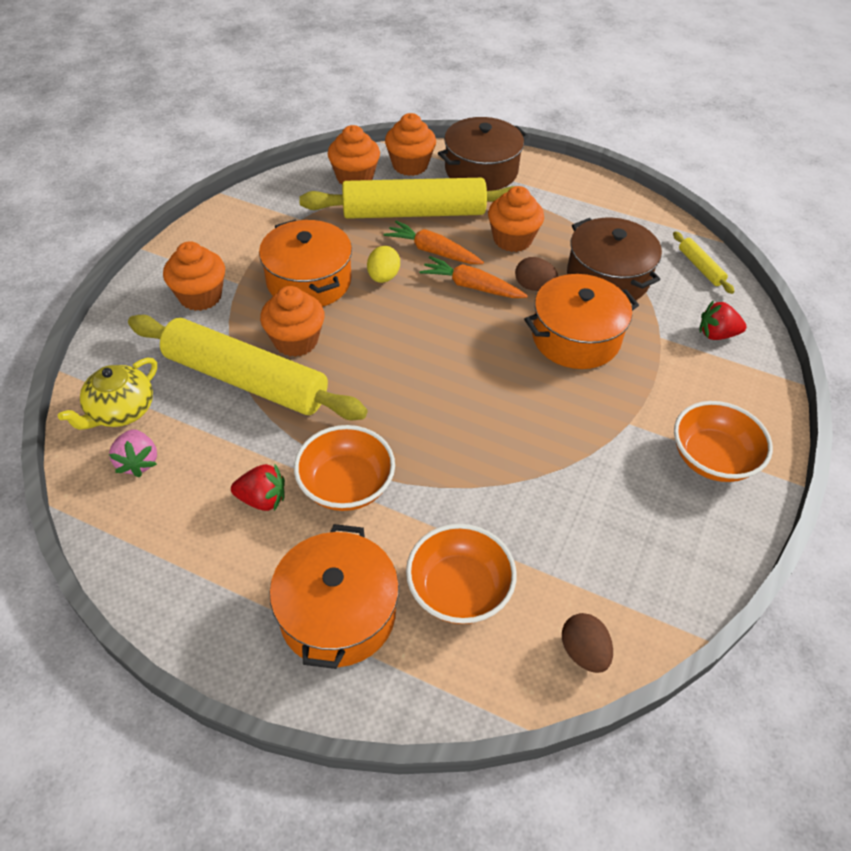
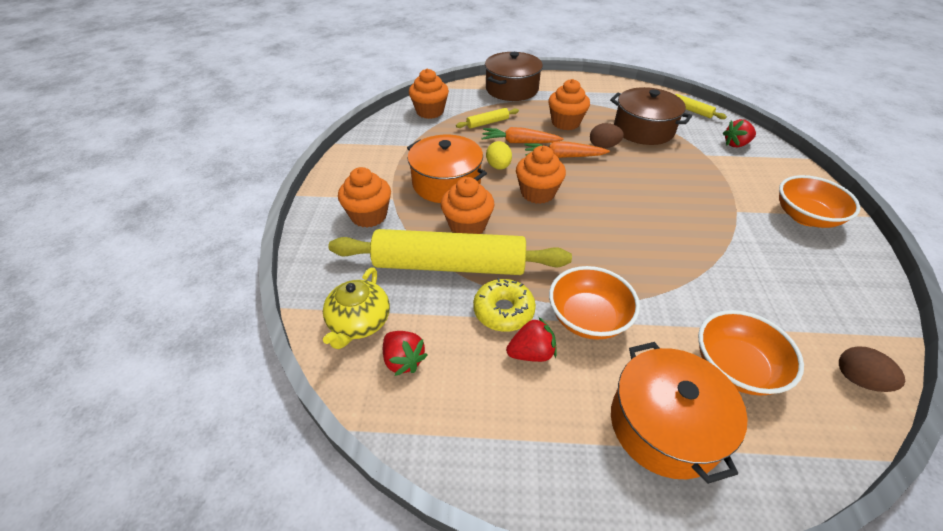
camera: 20 degrees left, 5 degrees down
(138, 462) = (403, 360): pink strawberry -> red strawberry
(266, 447) = (503, 311): none -> yellow donut
(410, 165) = (462, 96): orange cupcake -> orange cupcake (537, 193)
(414, 213) = (487, 123): yellow rolling pin -> yellow rolling pin, size x0.41
(575, 338) = (656, 169): orange pot -> none

